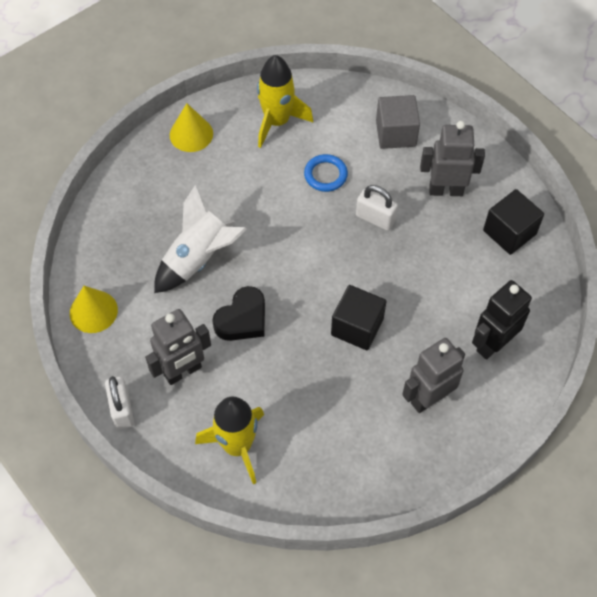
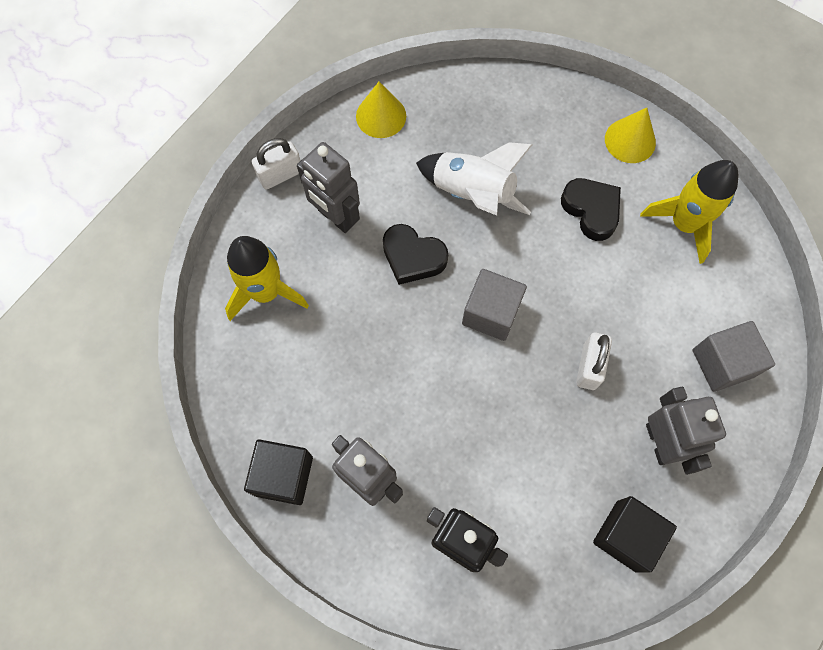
camera: 75 degrees right, 10 degrees up
(244, 178) = (591, 210): none -> black heart
(311, 273) = (491, 313): none -> grey cube
(325, 175) = (629, 296): blue ring -> none
(357, 327) = (437, 379): black cube -> black cube (283, 476)

